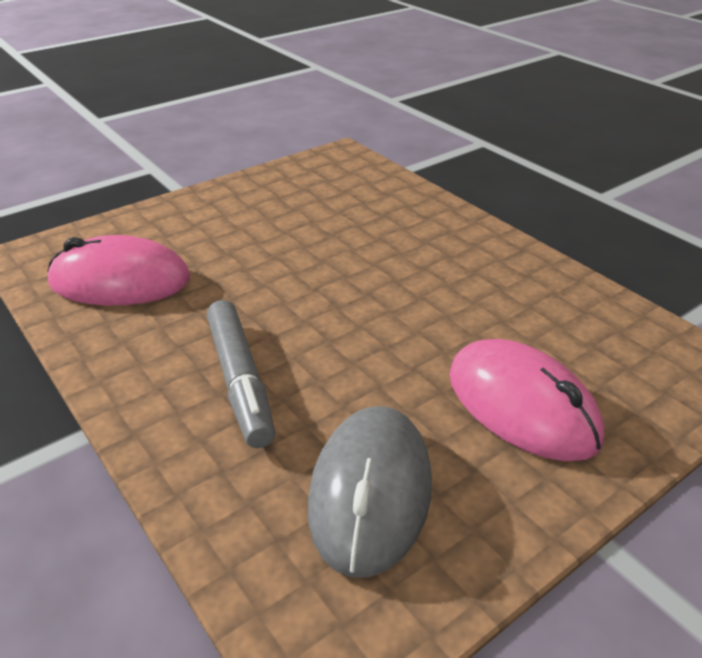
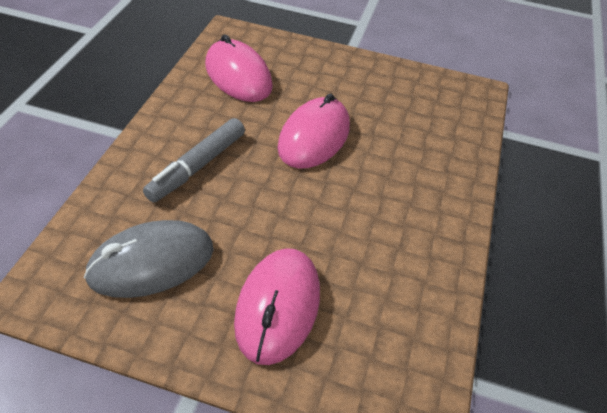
camera: 50 degrees right, 10 degrees up
(293, 271) = (314, 137): none -> pink mouse

